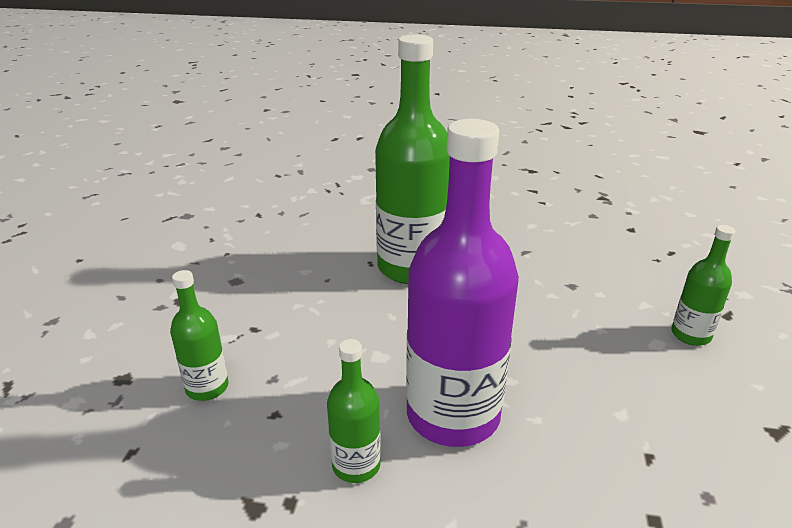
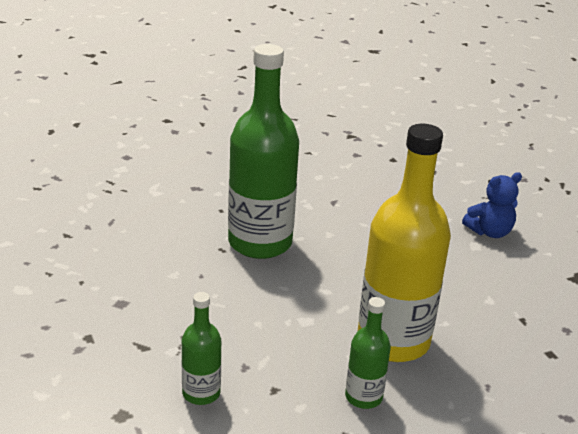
camera: 35 degrees left, 0 degrees up
(453, 415) = (393, 341): purple bottle -> yellow bottle
(690, 335) = (489, 232): green bottle -> blue teddy bear

